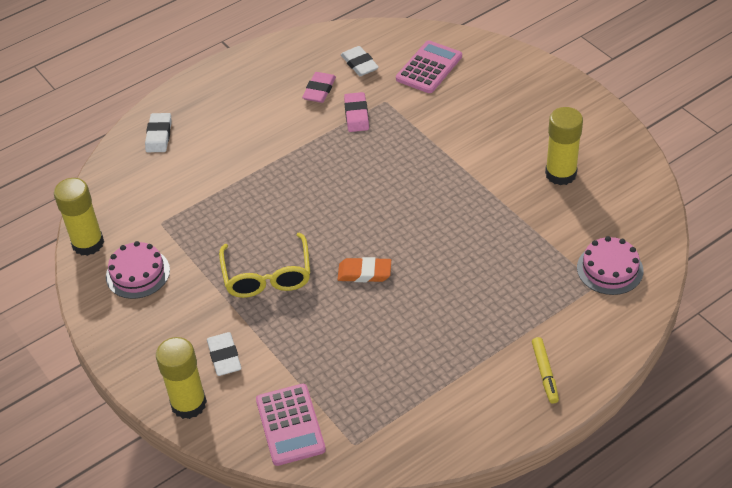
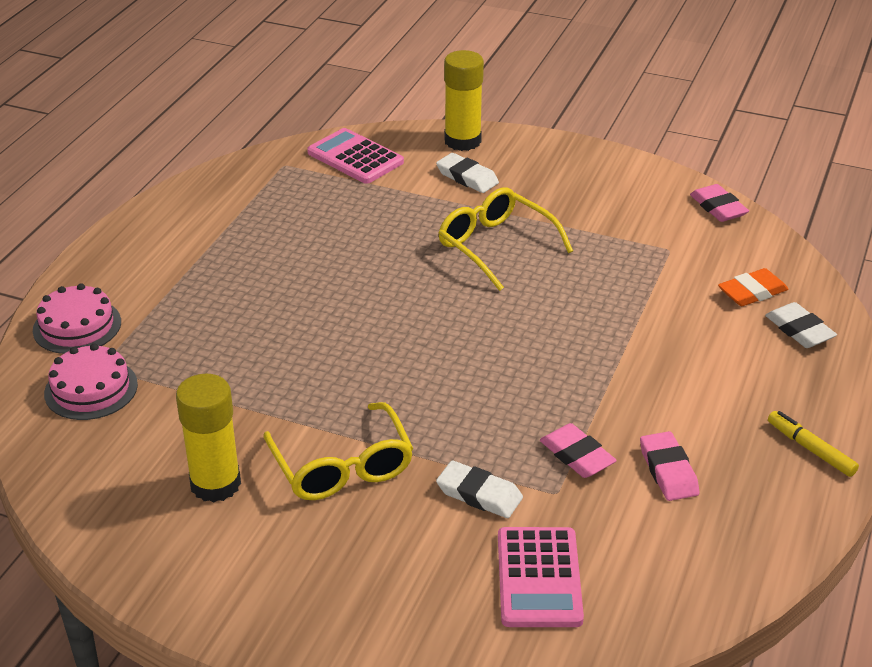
camera: 145 degrees right, 10 degrees down
(88, 243) = (718, 207): yellow glue stick -> pink eraser
(138, 273) = (632, 203): pink cake -> pink cake (77, 326)
(359, 64) = (654, 538): white eraser -> white eraser (479, 494)
(364, 273) = (391, 284): orange eraser -> orange eraser (752, 292)
(485, 157) = (342, 466): none -> yellow glasses
(544, 373) = (125, 269): yellow marker -> yellow marker (811, 449)

